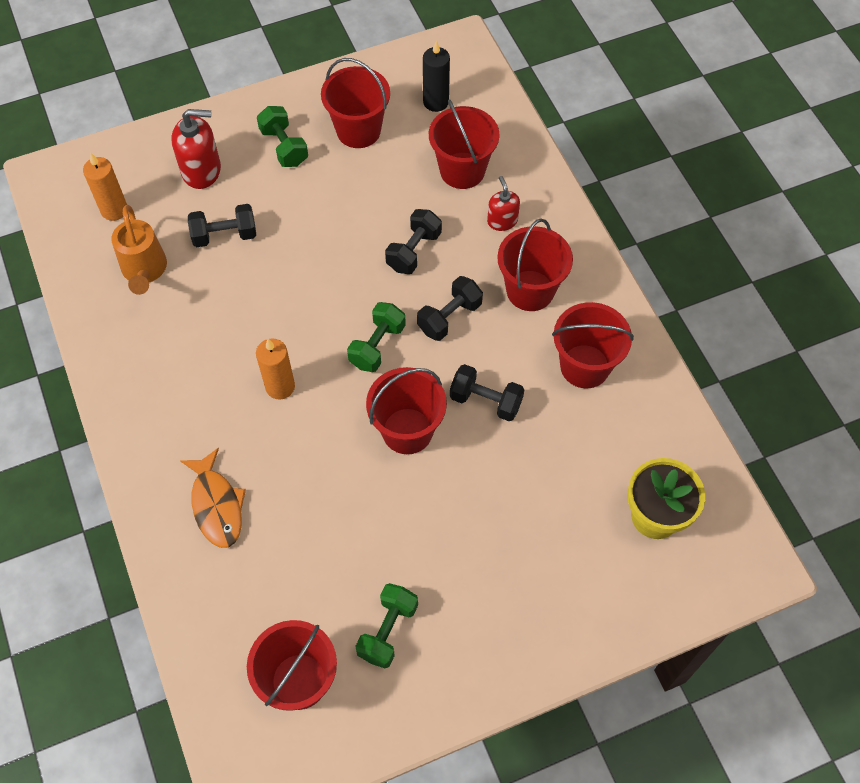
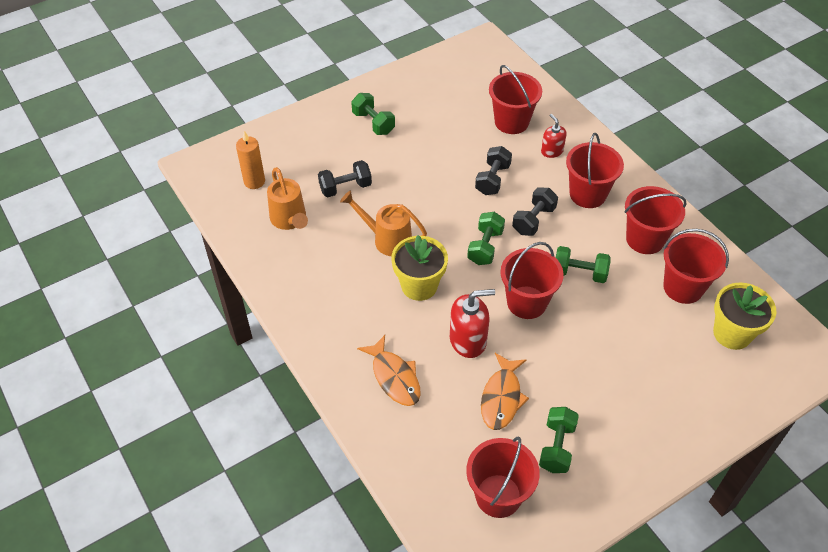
camera: 10 degrees left, 10 degrees down
(201, 170) = (315, 146): red soap dispenser -> red soap dispenser (468, 340)
(258, 316) = (387, 239): none -> orange watering can
(280, 387) = (419, 286): orange candle -> yellow flower pot
(339, 554) = (501, 398): none -> orange fish
(358, 130) = (426, 105): red bucket -> red bucket (683, 287)
(436, 102) = (478, 80): black candle -> none
(485, 401) = (579, 273): black dumbbell -> green dumbbell

